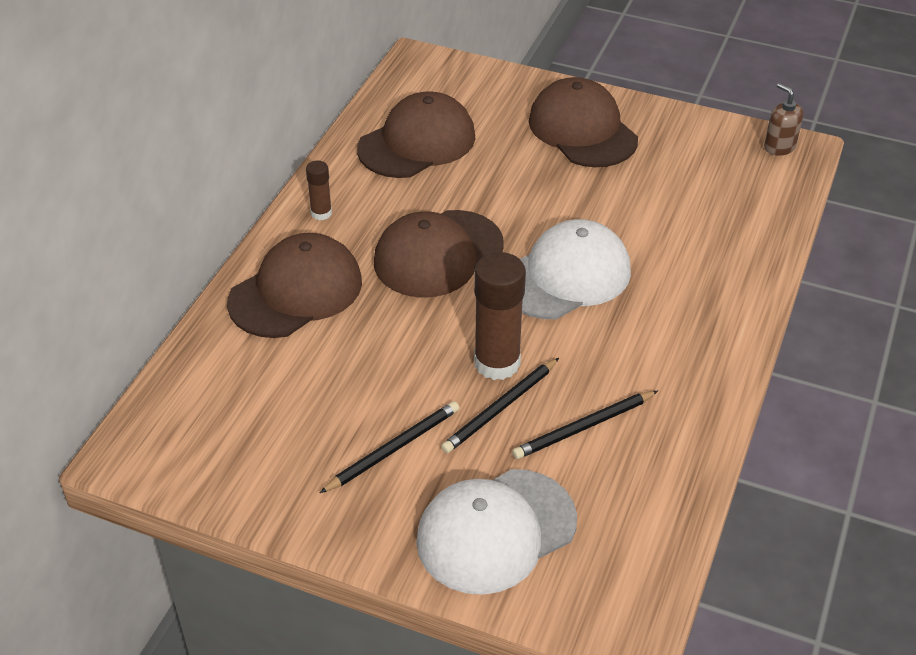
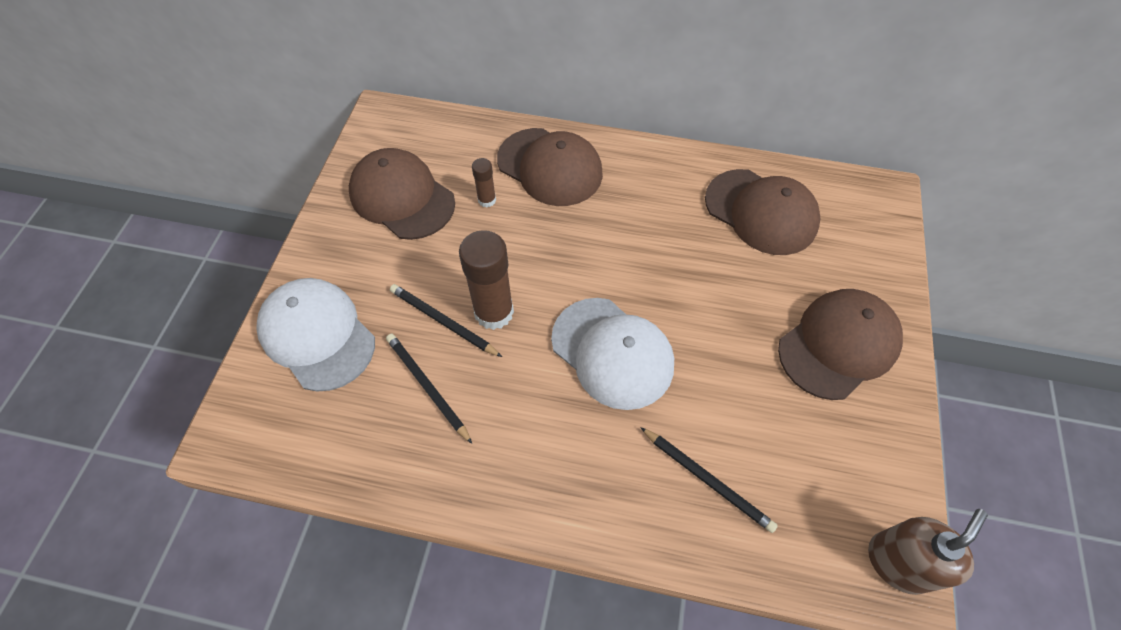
camera: 80 degrees right, 15 degrees up
(321, 213) = (644, 164): brown glue stick -> brown glue stick (487, 200)
(393, 449) = (395, 256): black pencil -> black pencil (707, 480)
(438, 254) = (616, 251): brown cap -> brown cap (402, 197)
(779, 147) = (898, 562): brown soap dispenser -> brown soap dispenser, size x1.51

